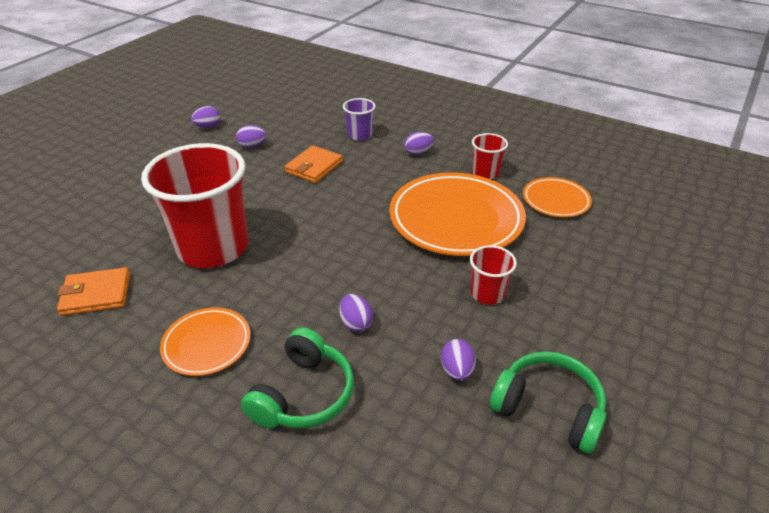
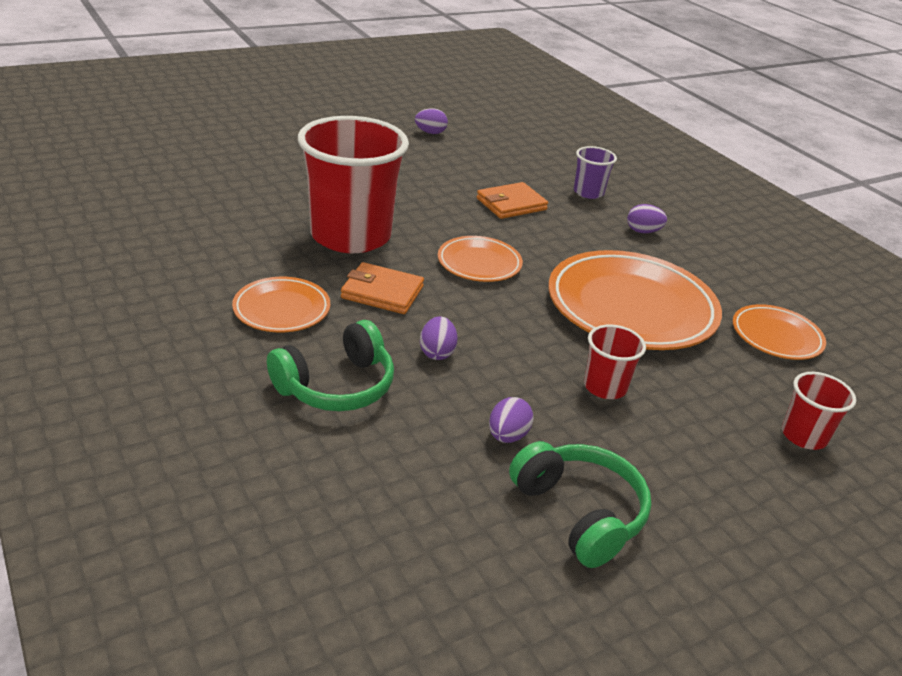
camera: 25 degrees right, 5 degrees down
(96, 294) = (218, 232): orange wallet -> orange wallet (382, 292)
(252, 146) = (461, 164): purple egg -> none
(329, 229) = (479, 263): none -> orange plate
(485, 173) = (709, 278): red cup -> red cup (803, 436)

